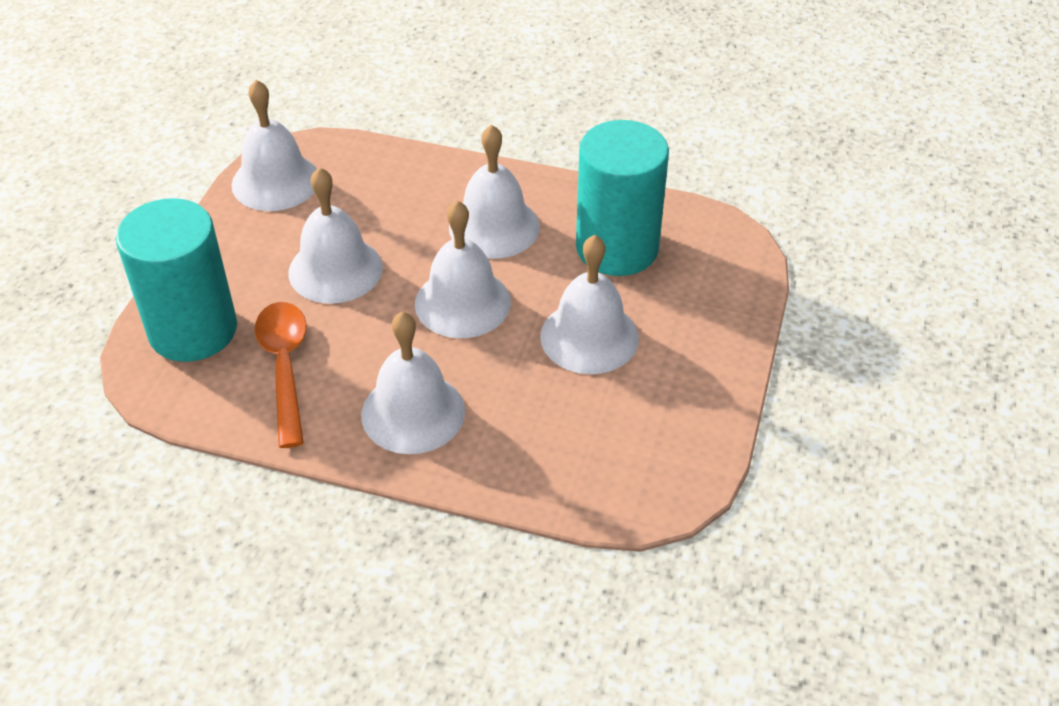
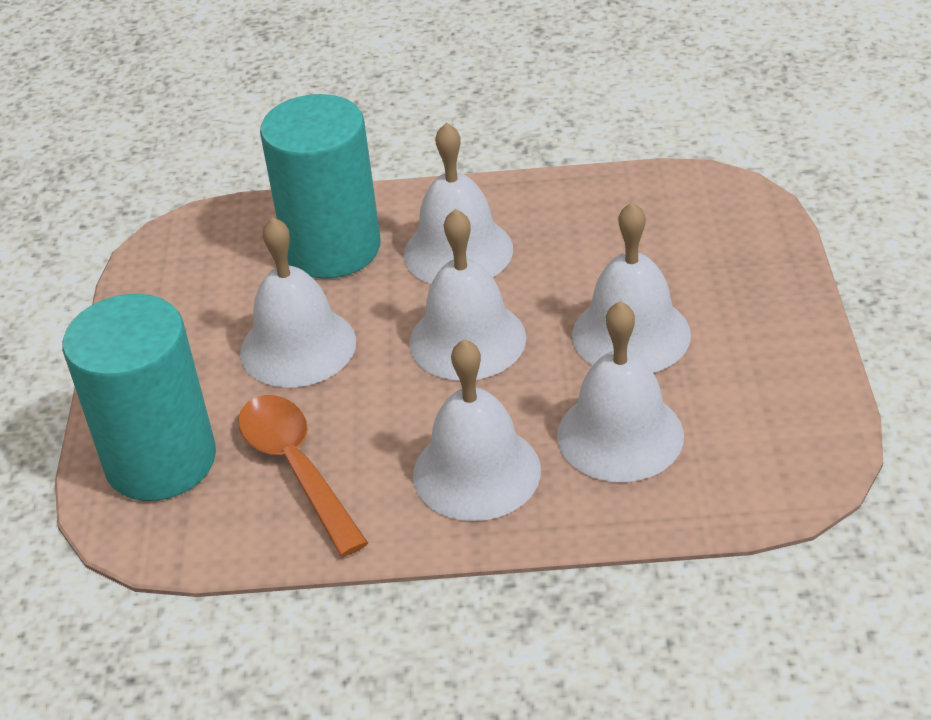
camera: 15 degrees left, 5 degrees down
(275, 181) = (172, 272): white bell -> white bell (620, 435)
(617, 248) = (609, 235): turquoise cylinder -> turquoise cylinder (332, 248)

